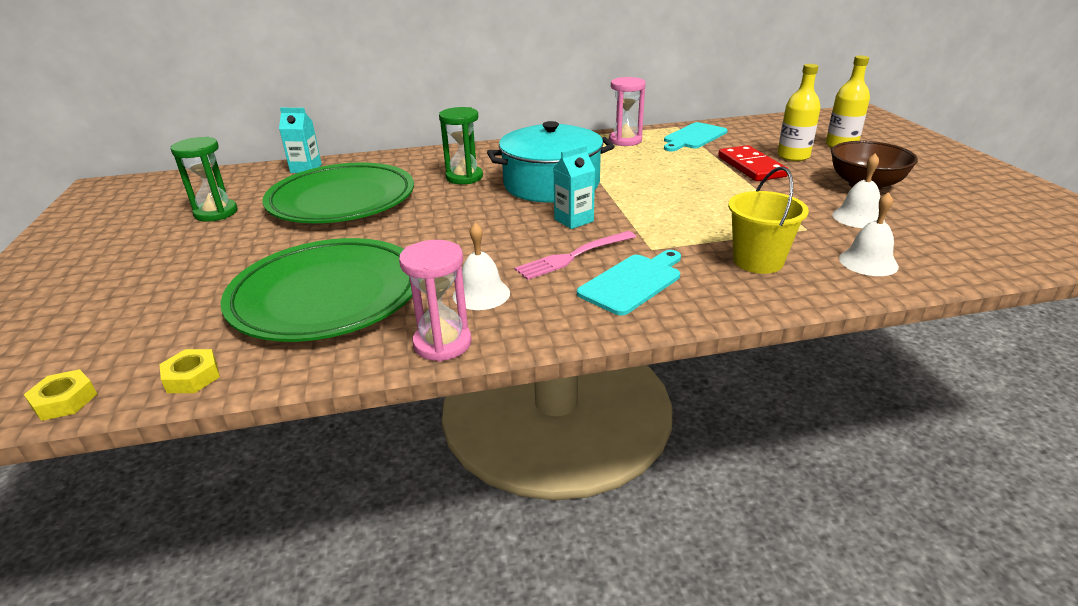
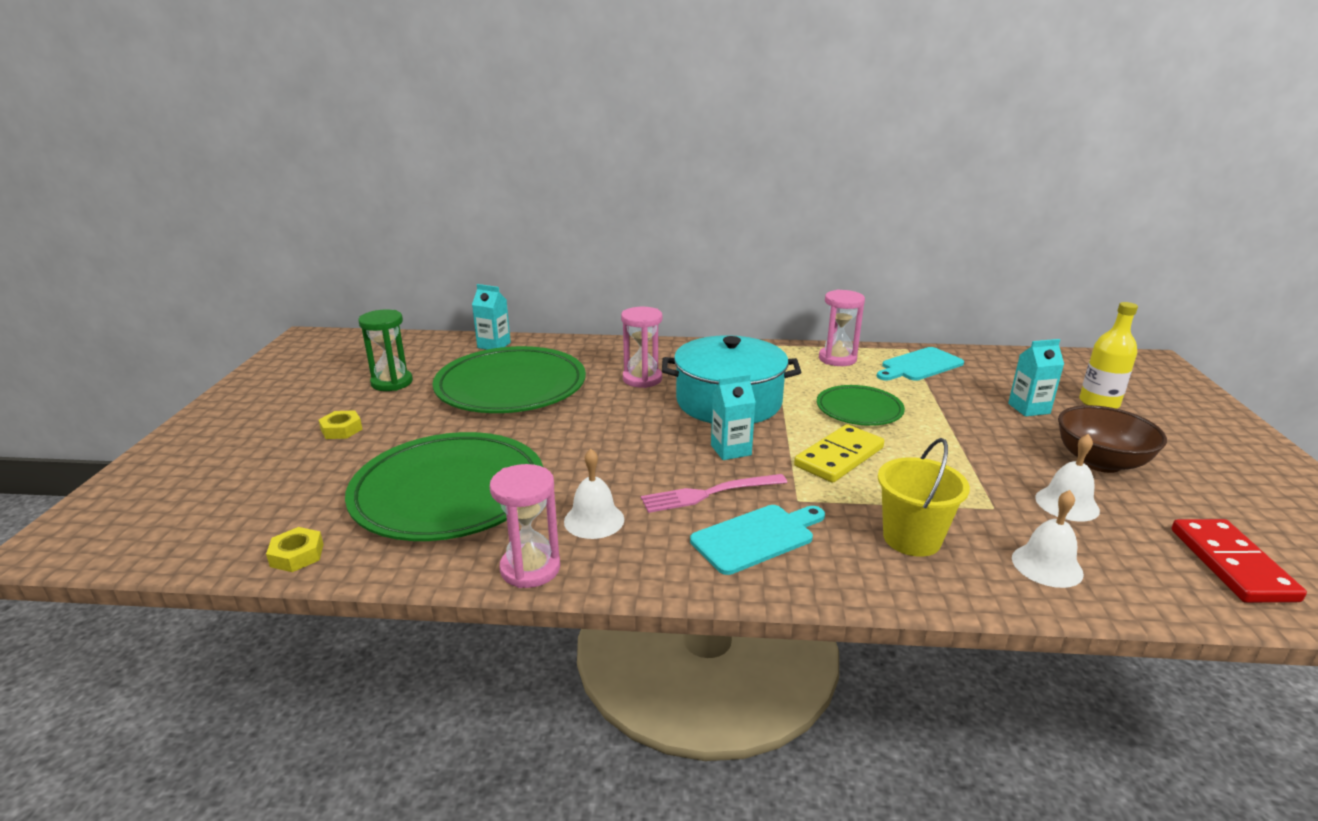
camera: 15 degrees right, 5 degrees down
(65, 401) = (188, 555): yellow nut -> yellow nut (341, 430)
(464, 177) = (642, 379): green hourglass -> pink hourglass
(663, 175) = (859, 409): none -> green plate
(667, 212) = (839, 457): none -> yellow domino
(751, 167) = (968, 415): red domino -> red domino (1231, 564)
(793, 156) = (1029, 408): yellow bottle -> turquoise carton

